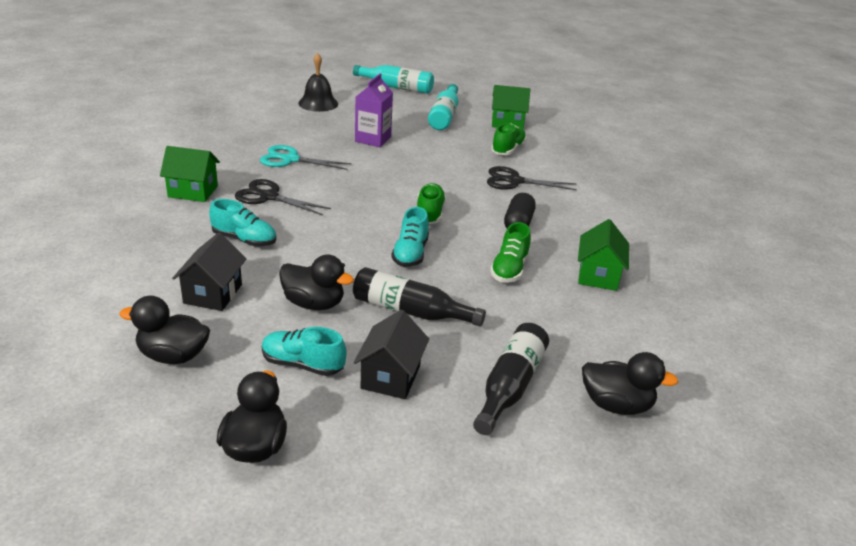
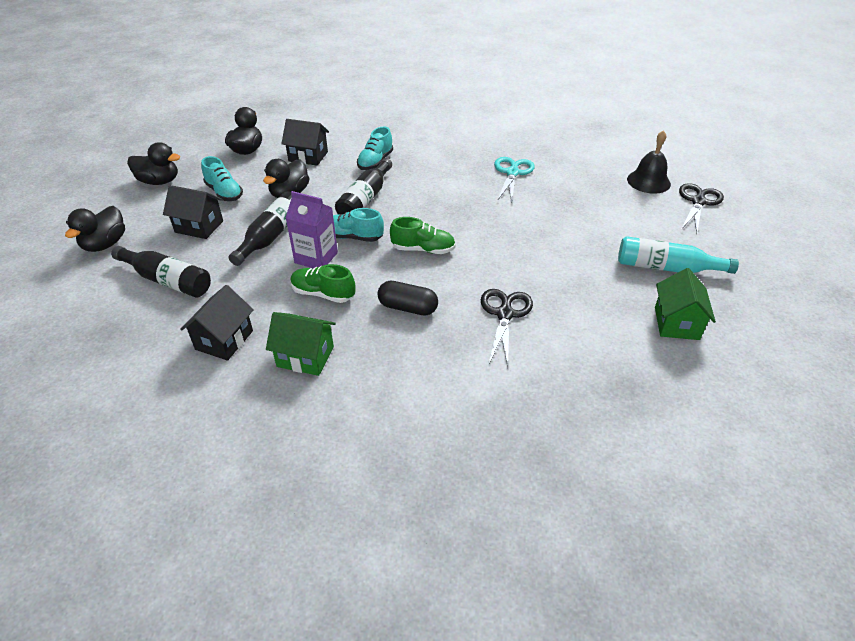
camera: 95 degrees right, 10 degrees up
(193, 191) = (445, 136): green house -> none
(268, 197) = (442, 167): black scissors -> black scissors (698, 201)
(302, 364) = (224, 193): turquoise shoe -> turquoise shoe turned 120 degrees clockwise
(333, 246) = (365, 199): none -> black bottle
(373, 139) = (575, 216): purple carton -> purple carton (316, 258)
(397, 87) = (734, 232): turquoise bottle -> none
(508, 149) = (590, 316): green shoe -> none
(594, 326) = (224, 340): none -> black house
(616, 405) = (122, 336): black duck -> black duck (105, 244)

